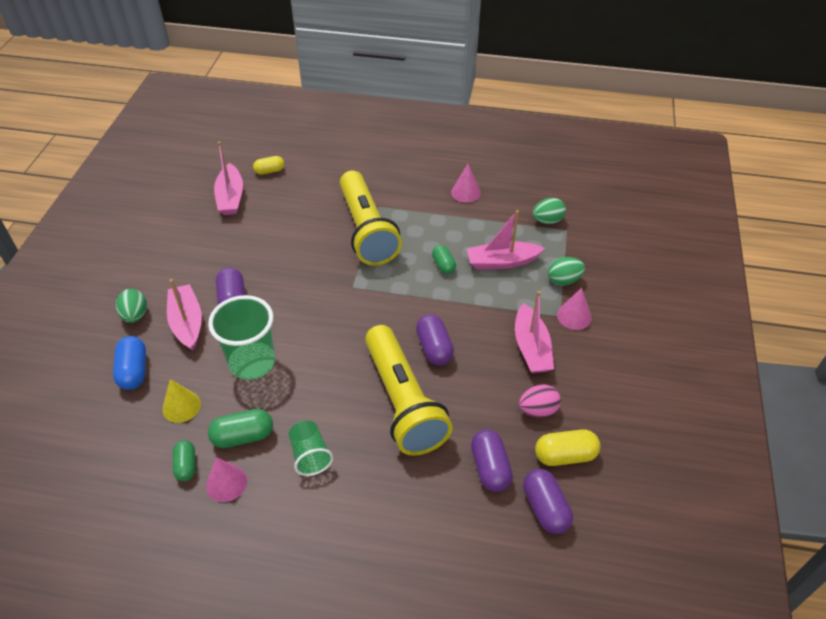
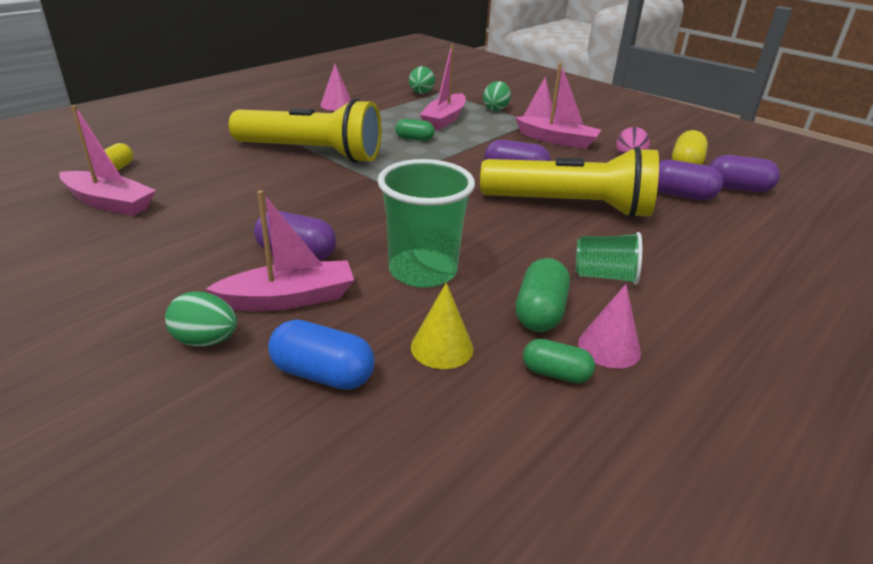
camera: 60 degrees left, 15 degrees down
(187, 323) = (289, 299): pink boat -> pink boat turned 150 degrees clockwise

